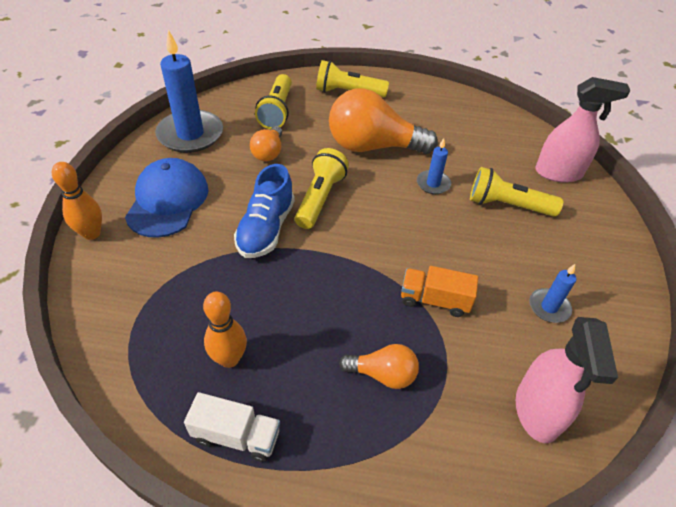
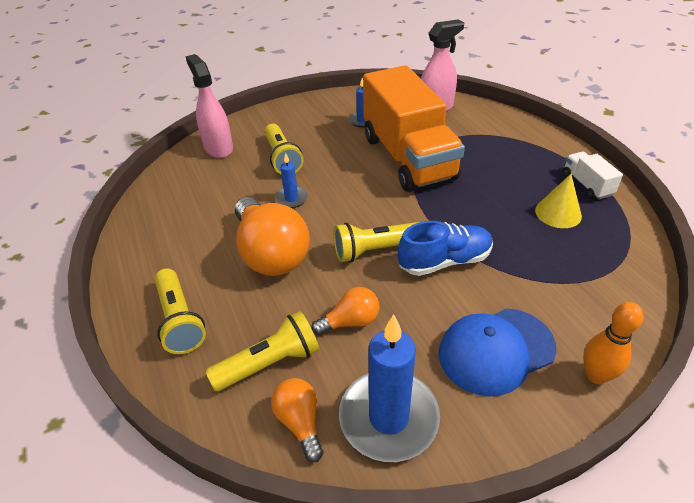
camera: 120 degrees left, 5 degrees down
(229, 359) = (558, 213): orange bowling pin -> yellow cone
(383, 374) = (482, 155): orange light bulb -> orange light bulb (300, 422)
(434, 300) = (408, 157): orange truck -> orange truck, size x2.46

